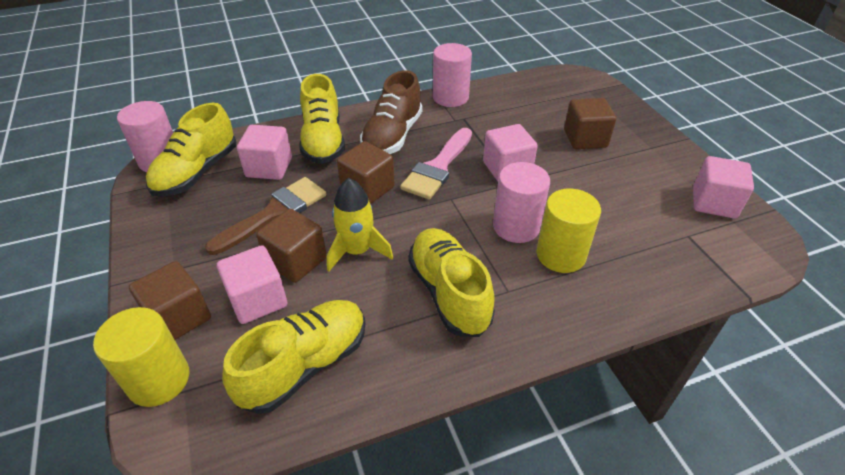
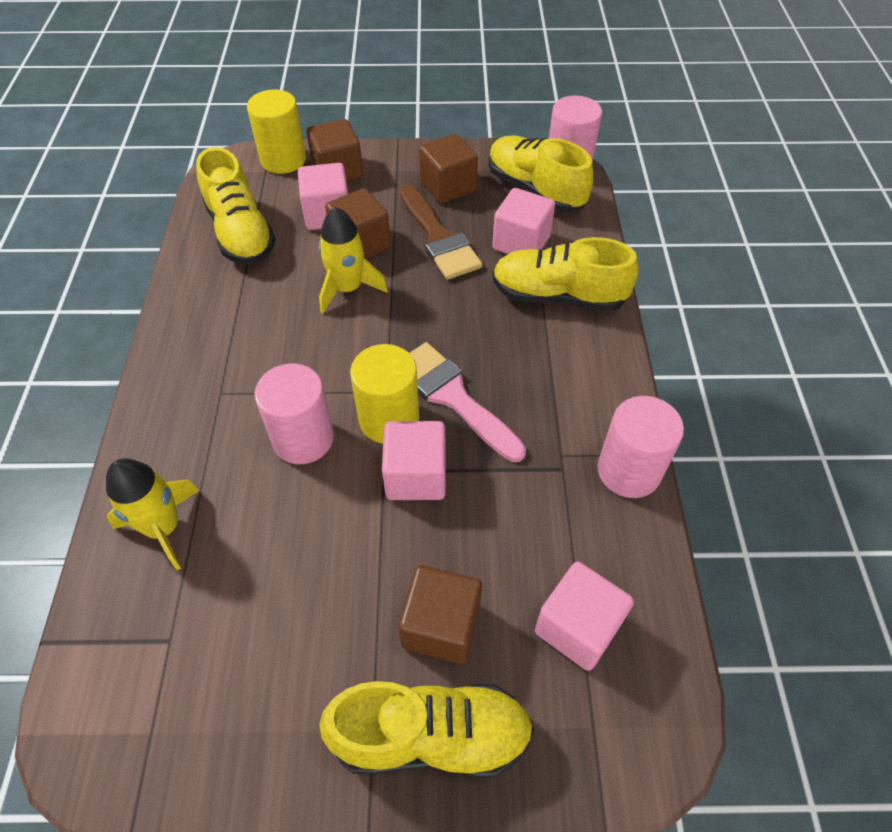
camera: 110 degrees right, 10 degrees up
(367, 188) = (443, 318): brown cube -> brown cube (448, 187)
(392, 136) = (544, 368): brown shoe -> none
(449, 293) = (250, 344): yellow shoe -> yellow shoe (431, 736)
(560, 255) = (234, 464): yellow cylinder -> yellow cylinder (389, 419)
(632, 271) = (164, 527): none -> yellow rocket
(714, 203) = (200, 734): pink cube -> pink cube (577, 627)

